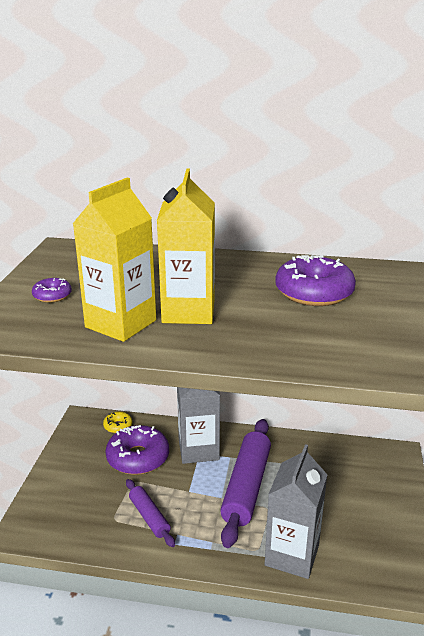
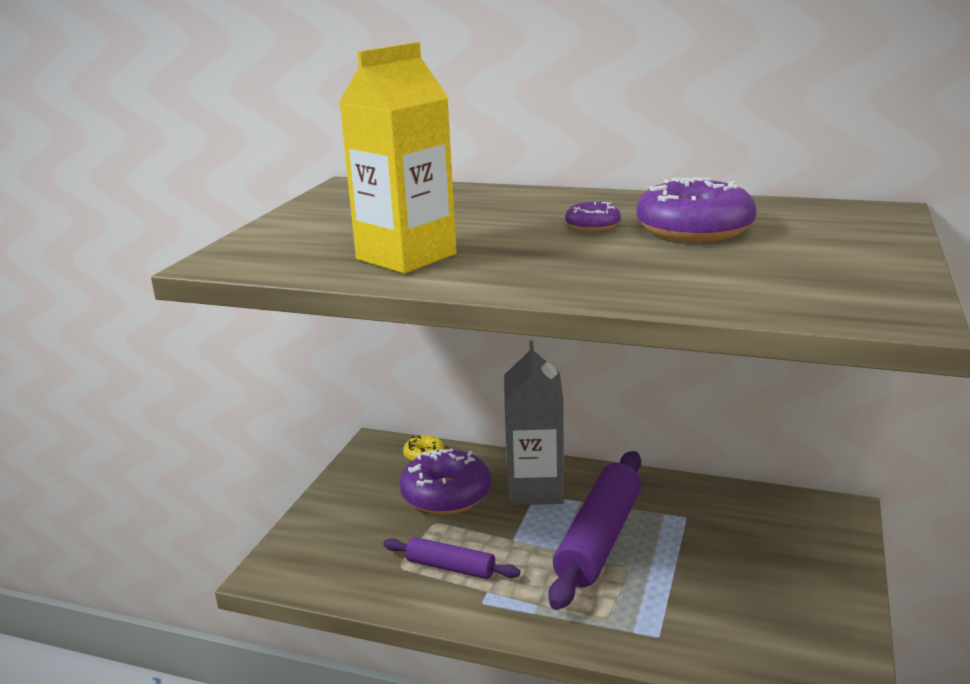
camera: 10 degrees right, 5 degrees down
(52, 296) = (322, 229): purple donut -> purple donut (592, 225)
(149, 517) = (450, 567): purple rolling pin -> purple rolling pin turned 45 degrees counterclockwise
(188, 311) = (504, 246): yellow carton -> none
(292, 555) = (655, 630): grey carton -> none

